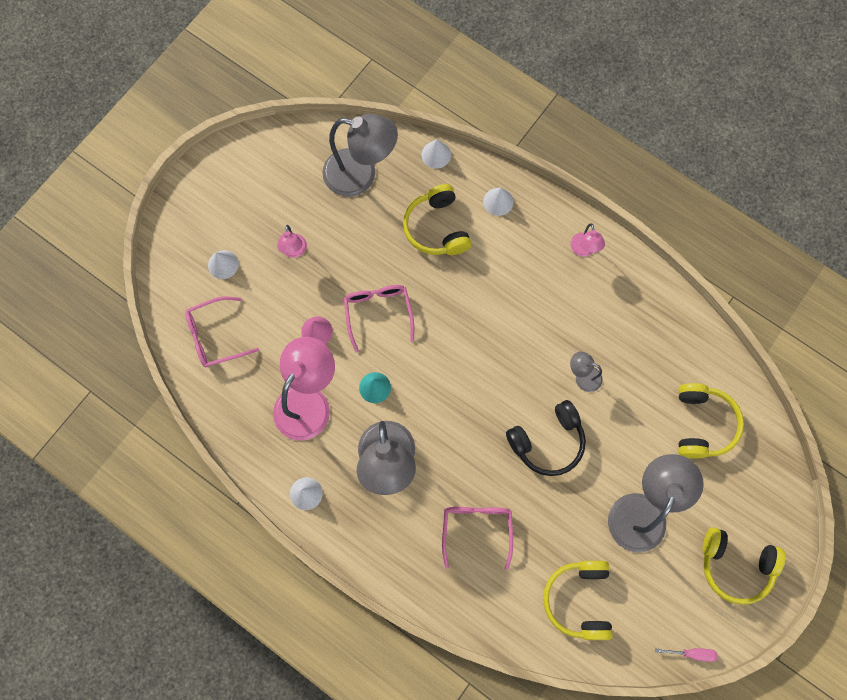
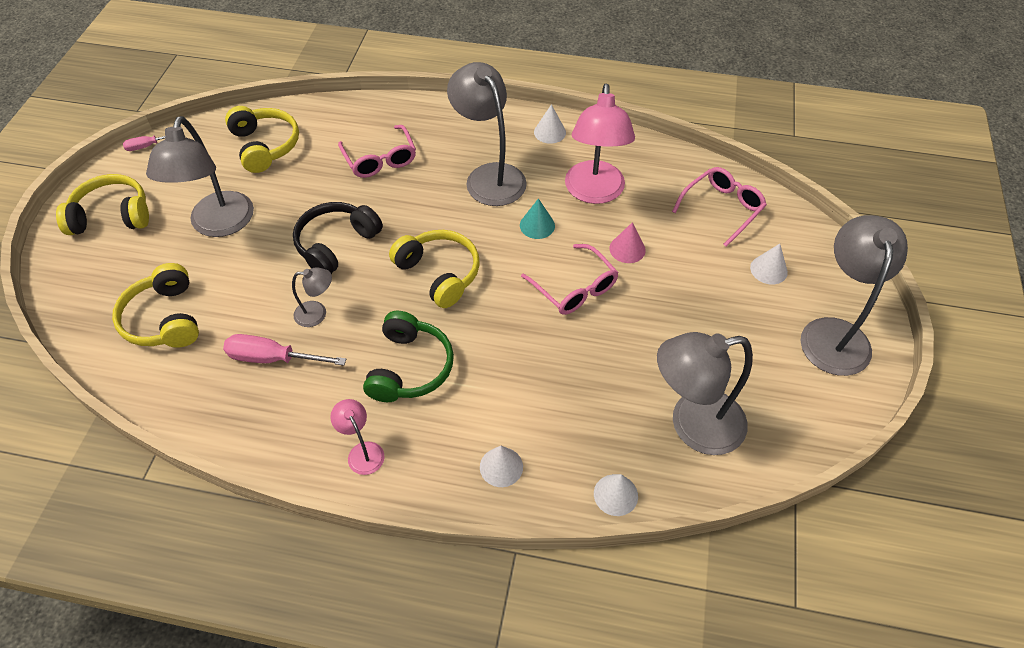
camera: 155 degrees right, 20 degrees down
(218, 195) = (834, 333): none -> grey lamp
(294, 251) = (706, 311): pink lamp -> none
(436, 228) = (561, 401): yellow headphones -> yellow headphones (439, 273)
(529, 299) = (410, 367): none -> green headphones
(626, 350) = (272, 358): none -> pink screwdriver

